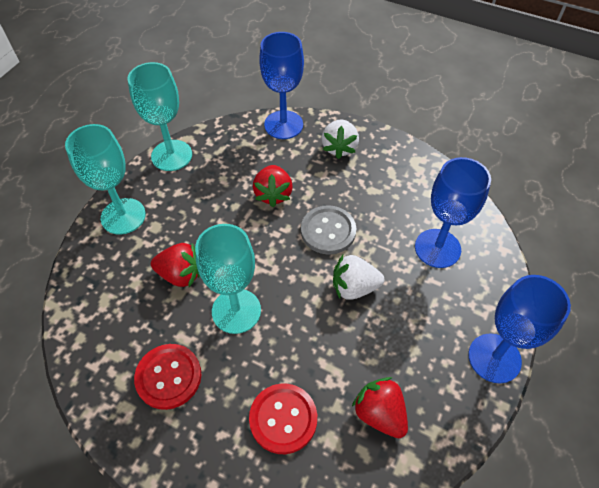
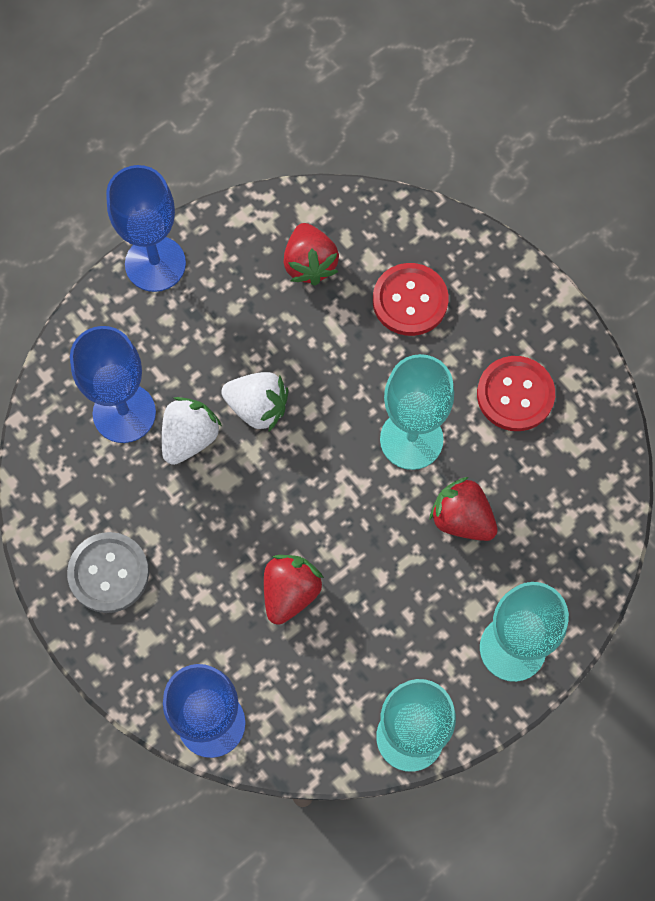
camera: 155 degrees left, 15 degrees up
(328, 231) = (246, 499): grey button -> grey button (108, 573)
(339, 148) = (152, 635): white strawberry -> white strawberry (189, 438)

